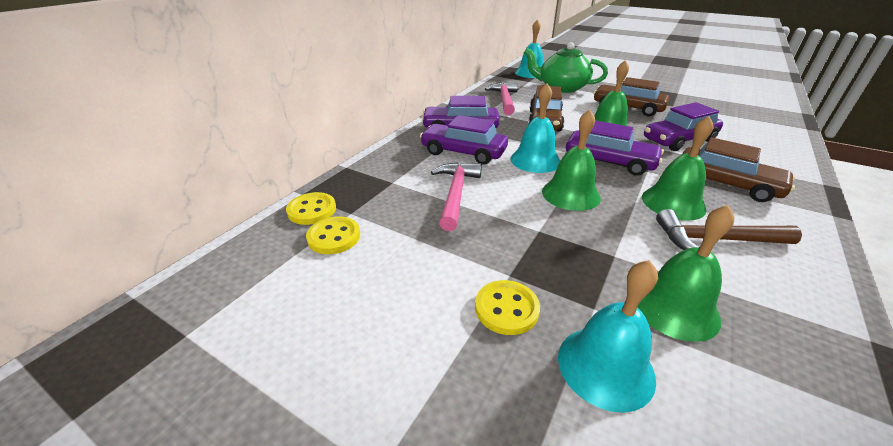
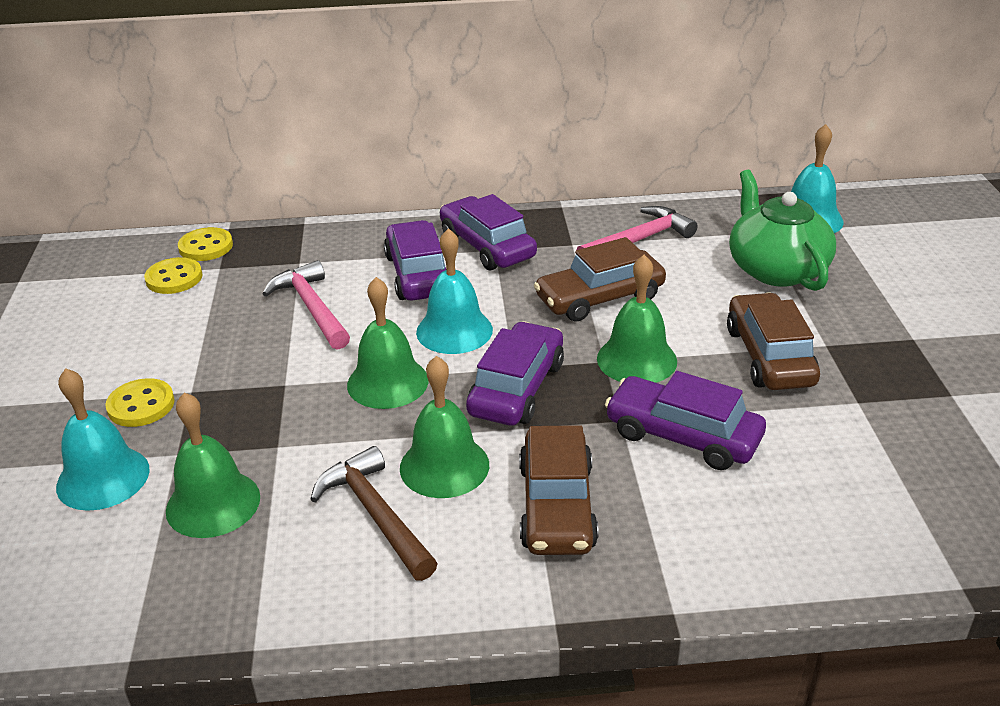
camera: 55 degrees right, 0 degrees up
(455, 194) = (311, 308): pink hammer -> pink hammer turned 90 degrees counterclockwise
(609, 161) = (517, 388): purple car -> purple car turned 150 degrees counterclockwise

